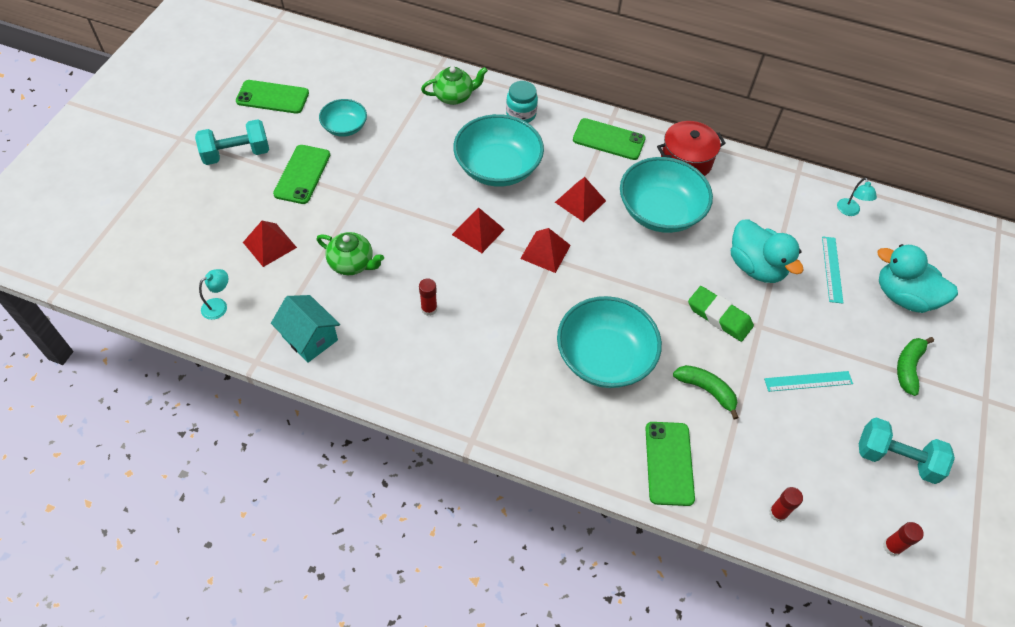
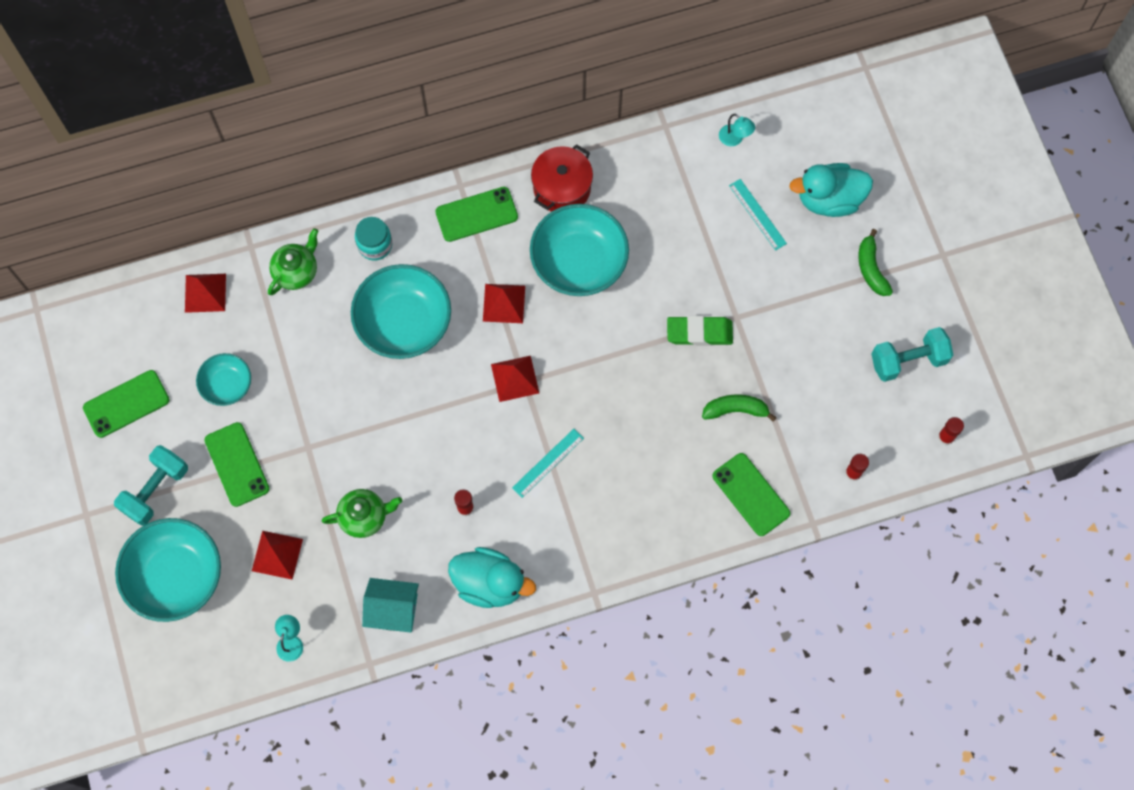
camera: 35 degrees left, 15 degrees up
(478, 232) = (442, 403): red pyramid -> red pyramid (205, 293)
(604, 357) = (638, 442): turquoise bowl -> turquoise bowl (175, 576)
(756, 267) = (696, 259): turquoise duck -> turquoise duck (490, 583)
(808, 381) = (805, 341): turquoise ruler -> turquoise ruler (548, 463)

